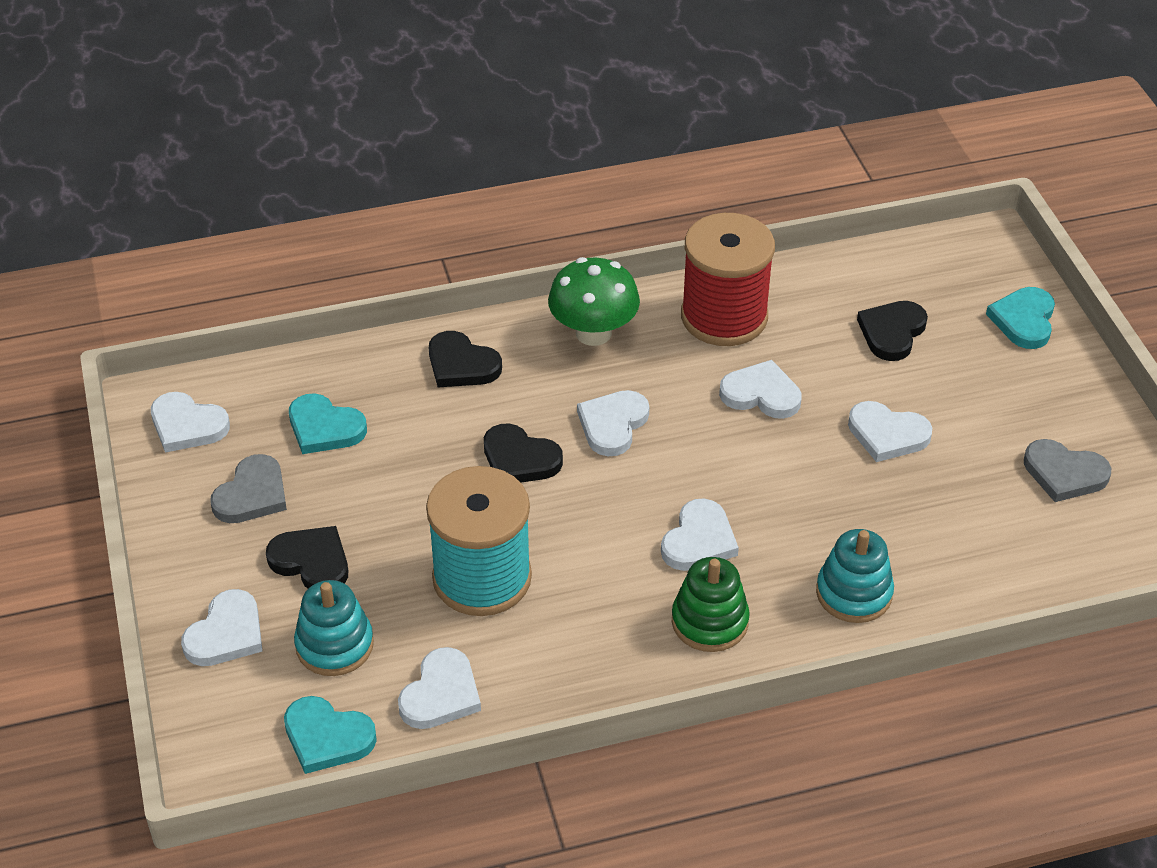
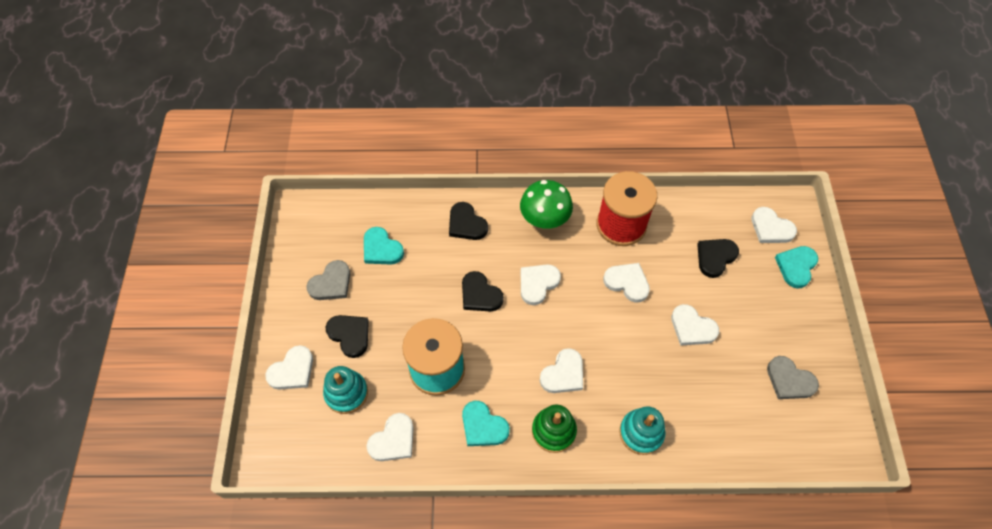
camera: 15 degrees right, 15 degrees up
(187, 425) = (310, 230): white heart -> white heart (771, 228)
(327, 737) = (325, 452): turquoise heart -> turquoise heart (483, 426)

